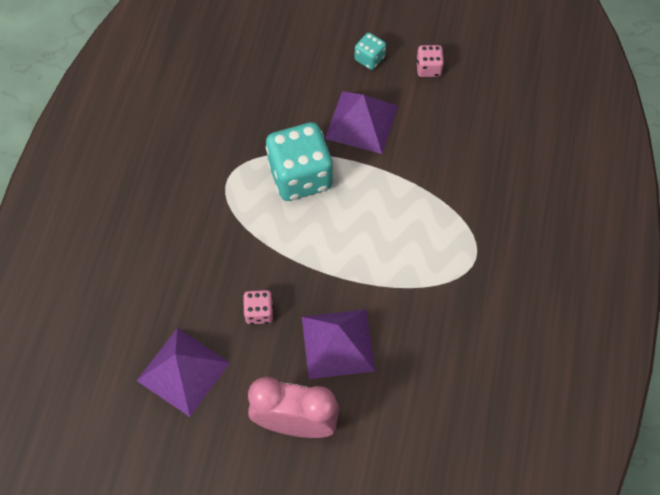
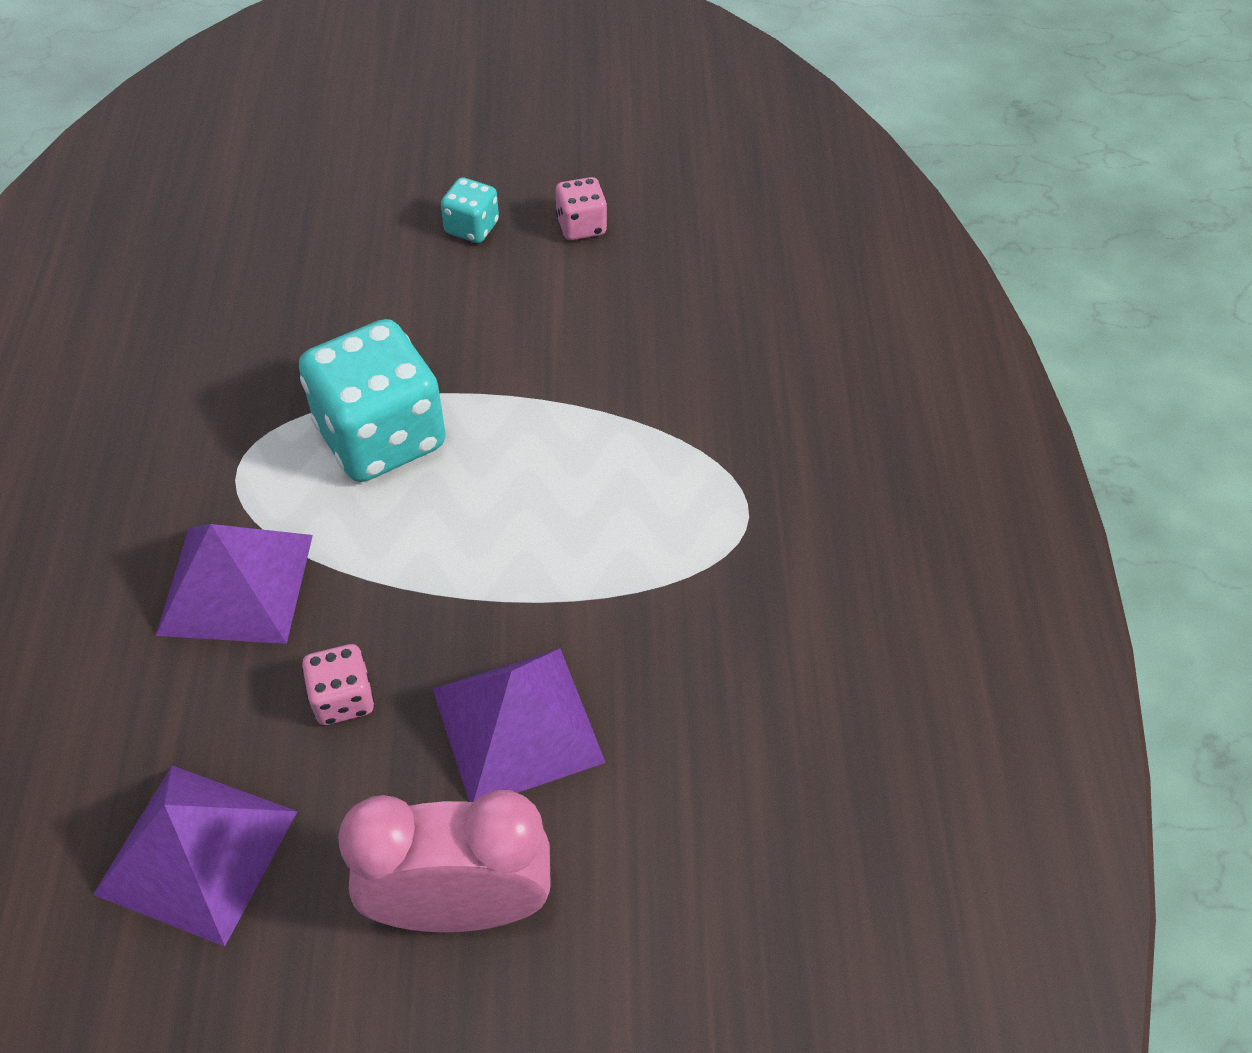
camera: 15 degrees left, 10 degrees down
(361, 121) = (479, 327): purple pyramid -> purple pyramid (236, 583)

